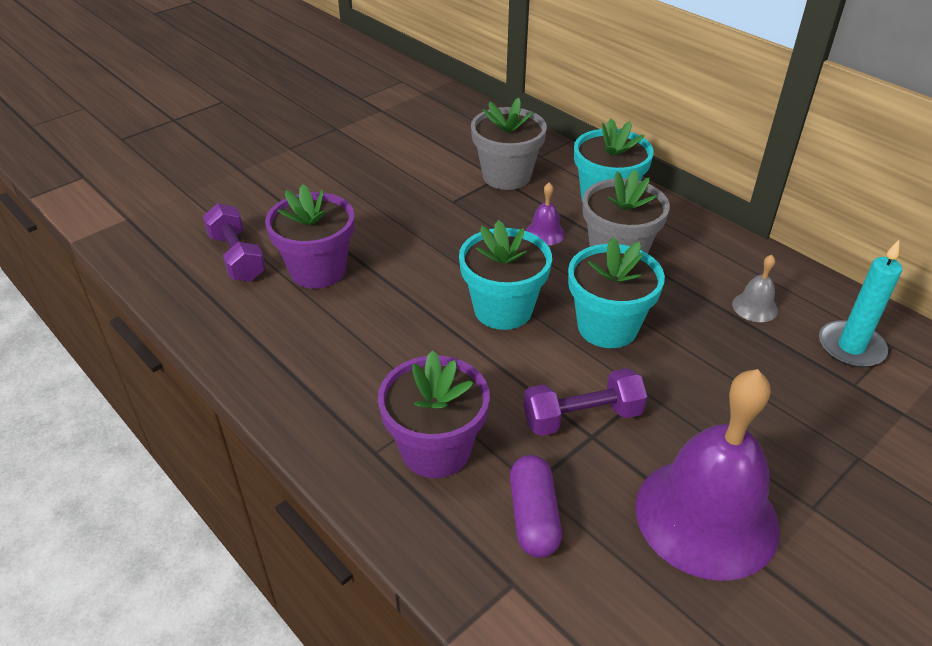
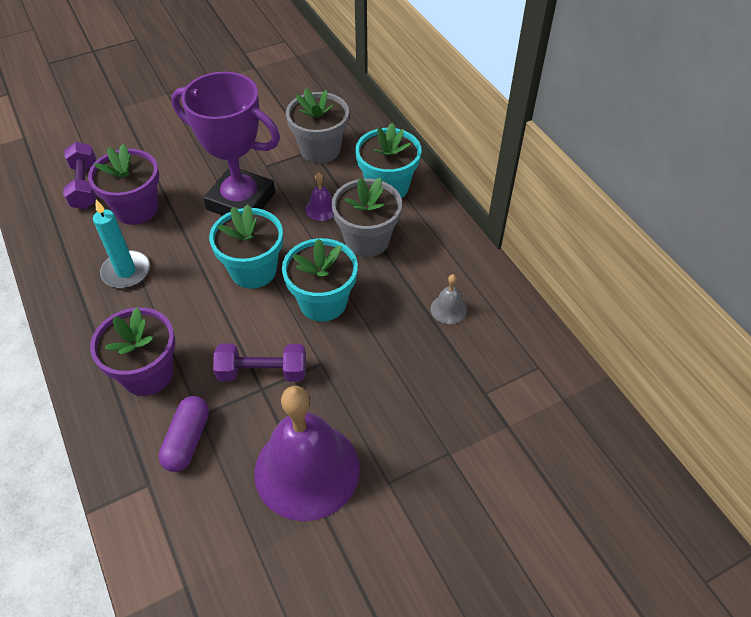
camera: 15 degrees right, 10 degrees up
(444, 241) = (241, 201): none -> purple trophy
(851, 347) = (503, 361): turquoise candle -> turquoise candle (126, 271)

